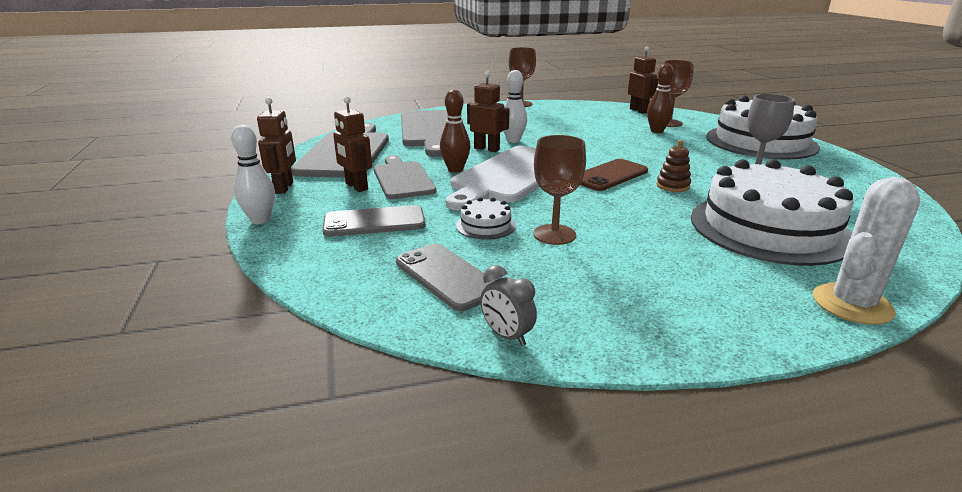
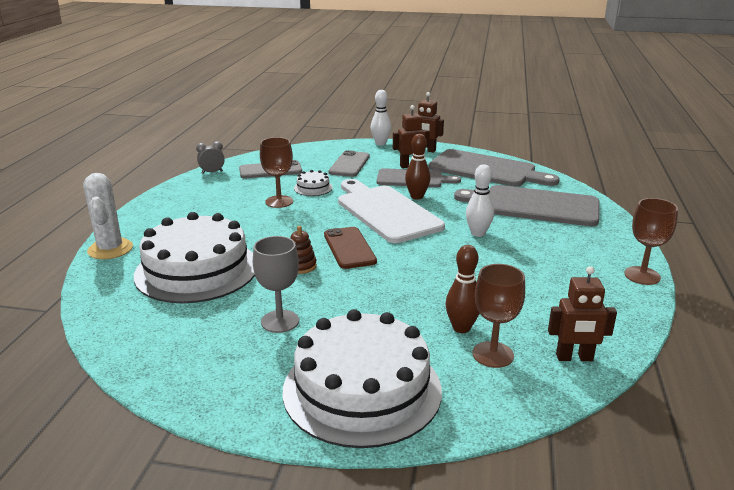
camera: 115 degrees right, 0 degrees up
(487, 149) = (460, 217): brown robot -> none

